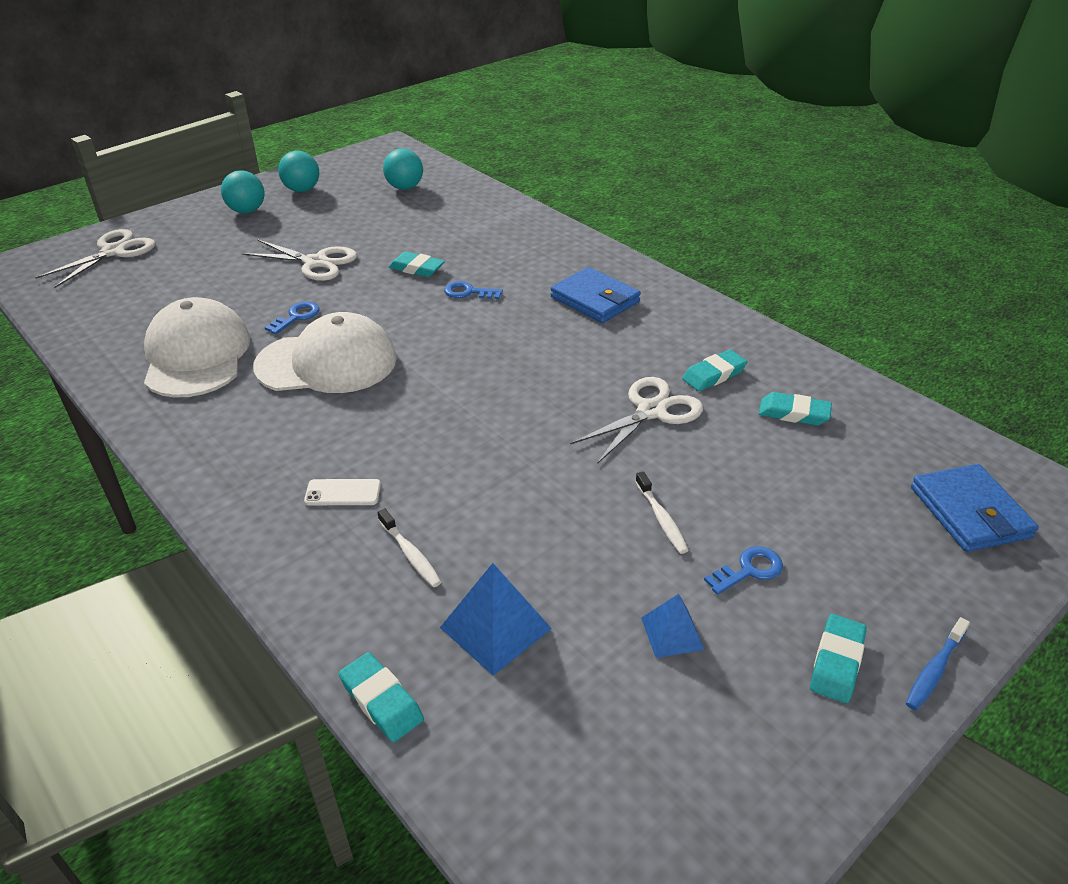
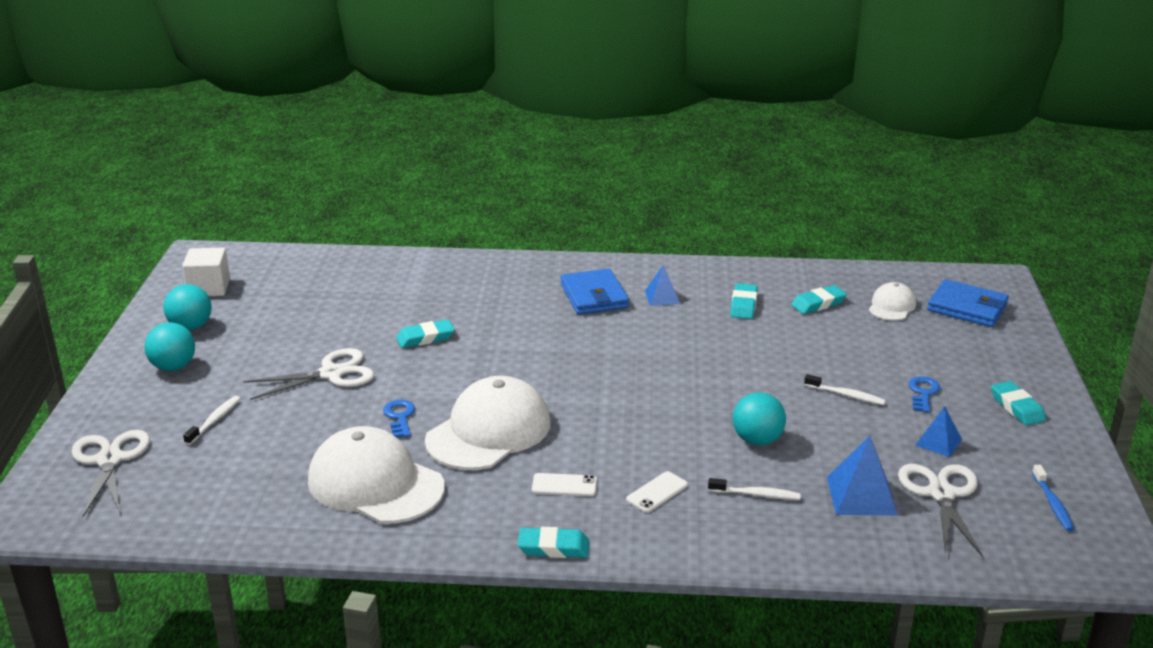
camera: 45 degrees left, 10 degrees down
(202, 257) = (214, 420): none -> white toothbrush
(295, 439) = (564, 485): none -> white phone
(357, 169) = (209, 288): none -> white cube
(381, 701) = (870, 562): turquoise eraser -> turquoise eraser (553, 547)
(405, 187) = (287, 284): turquoise ball -> turquoise ball (757, 440)
(468, 292) = (498, 334): blue key -> none
(595, 299) = (594, 296): blue wallet -> blue wallet turned 75 degrees clockwise
(651, 329) = (662, 297): none -> blue pyramid
(651, 411) = (746, 344): white scissors -> white scissors (941, 494)
(874, 459) = (892, 306): none -> white cap
(934, 670) = (1053, 385): blue toothbrush -> blue toothbrush (1053, 504)

